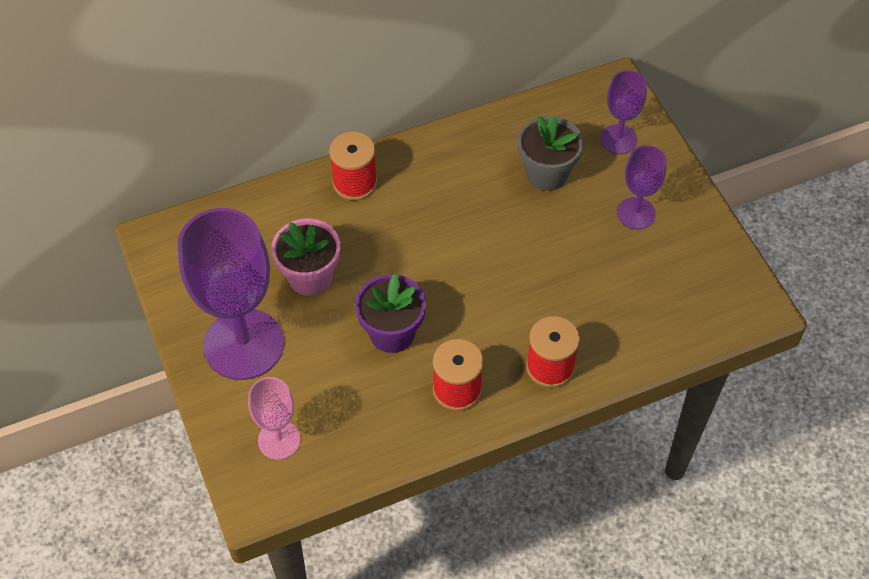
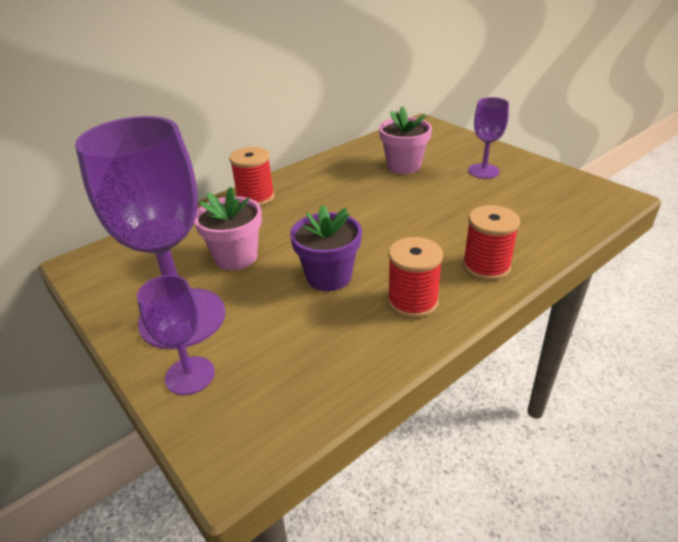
camera: 15 degrees left, 20 degrees down
(279, 440) = (243, 390): pink goblet -> none
(546, 173) = (403, 166): grey flower pot -> pink flower pot
(618, 139) = (443, 143): purple goblet -> purple goblet (190, 375)

